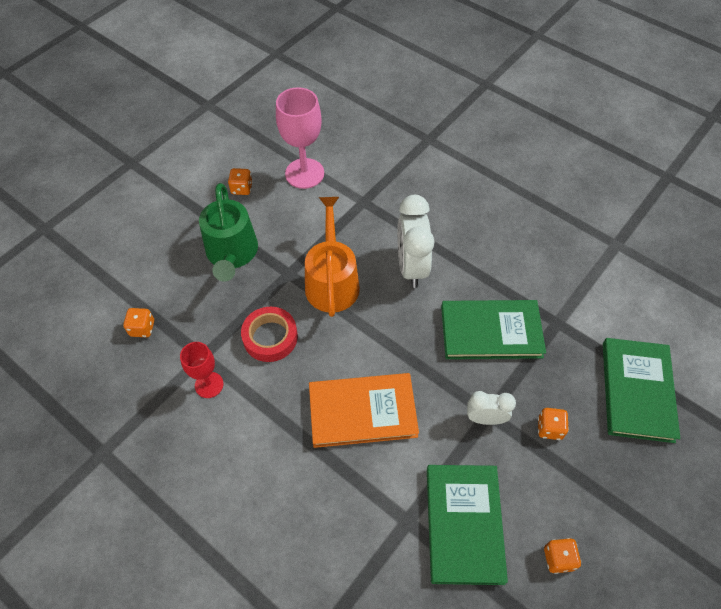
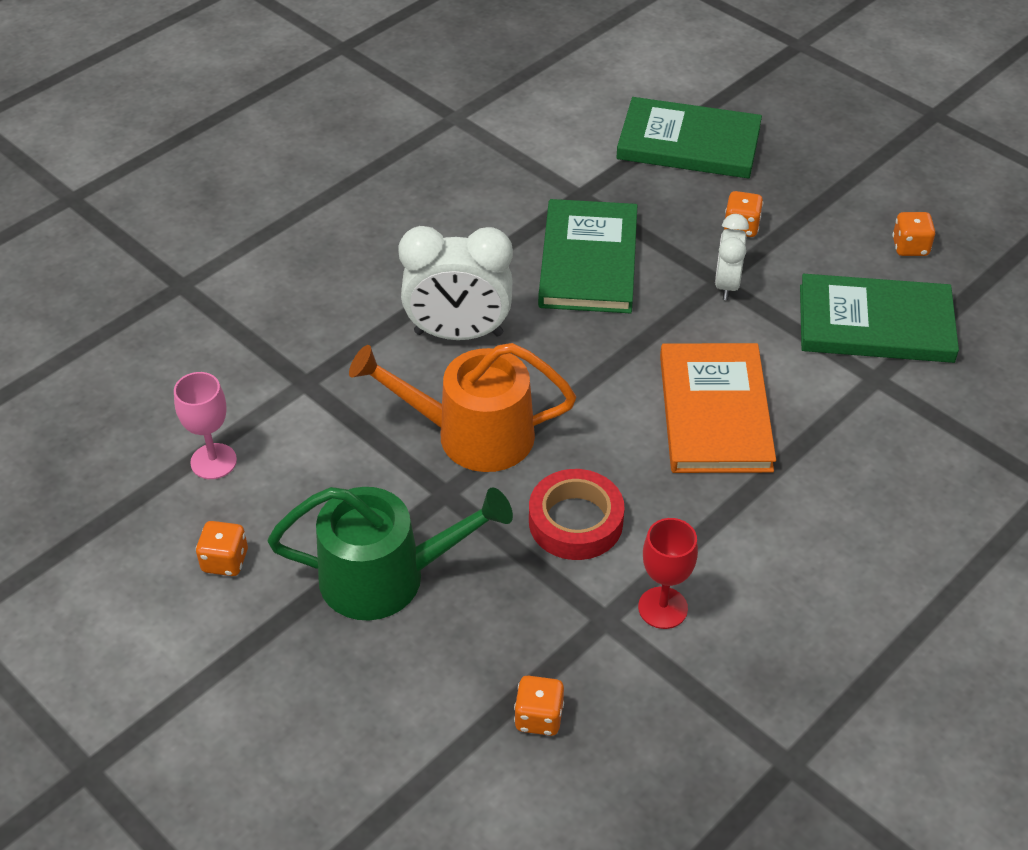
camera: 85 degrees left, 10 degrees down
(304, 173) = (213, 461): pink goblet -> pink goblet, size x0.60

